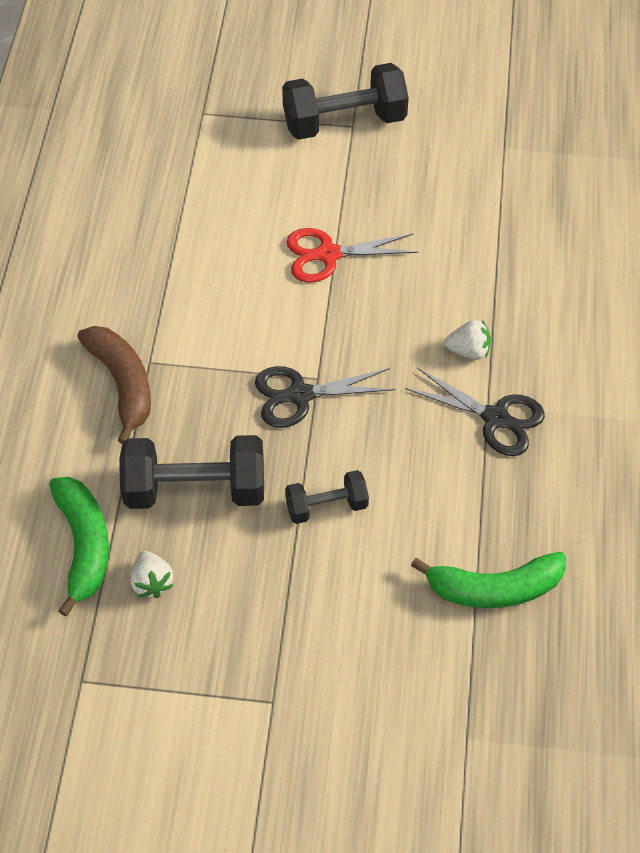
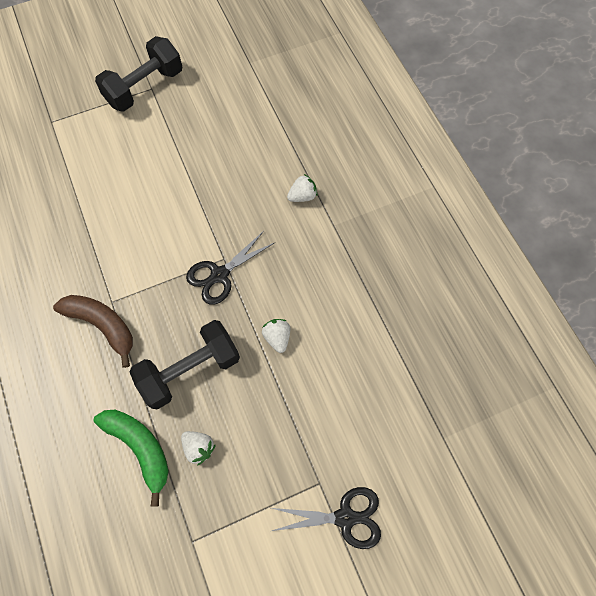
camera: 30 degrees left, 10 degrees up
(326, 506) = (277, 337): black dumbbell -> white strawberry
(328, 255) = (184, 177): red scissors -> none
(494, 588) = (403, 336): green banana -> none
(496, 418) = (342, 230): black scissors -> black scissors (345, 517)

